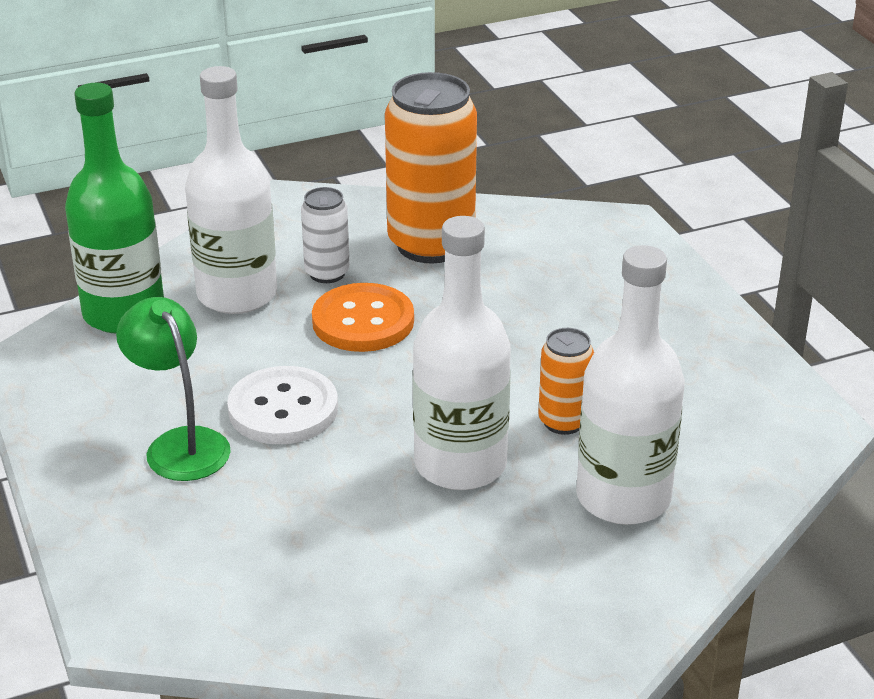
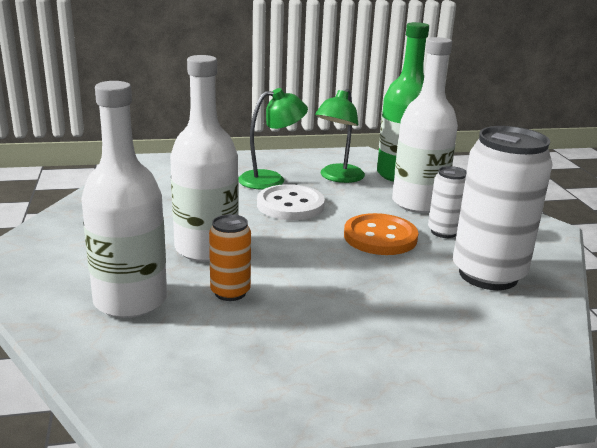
camera: 100 degrees right, 10 degrees down
(153, 374) = (338, 177): none -> green lamp
(431, 244) = (488, 275): orange can -> white can

